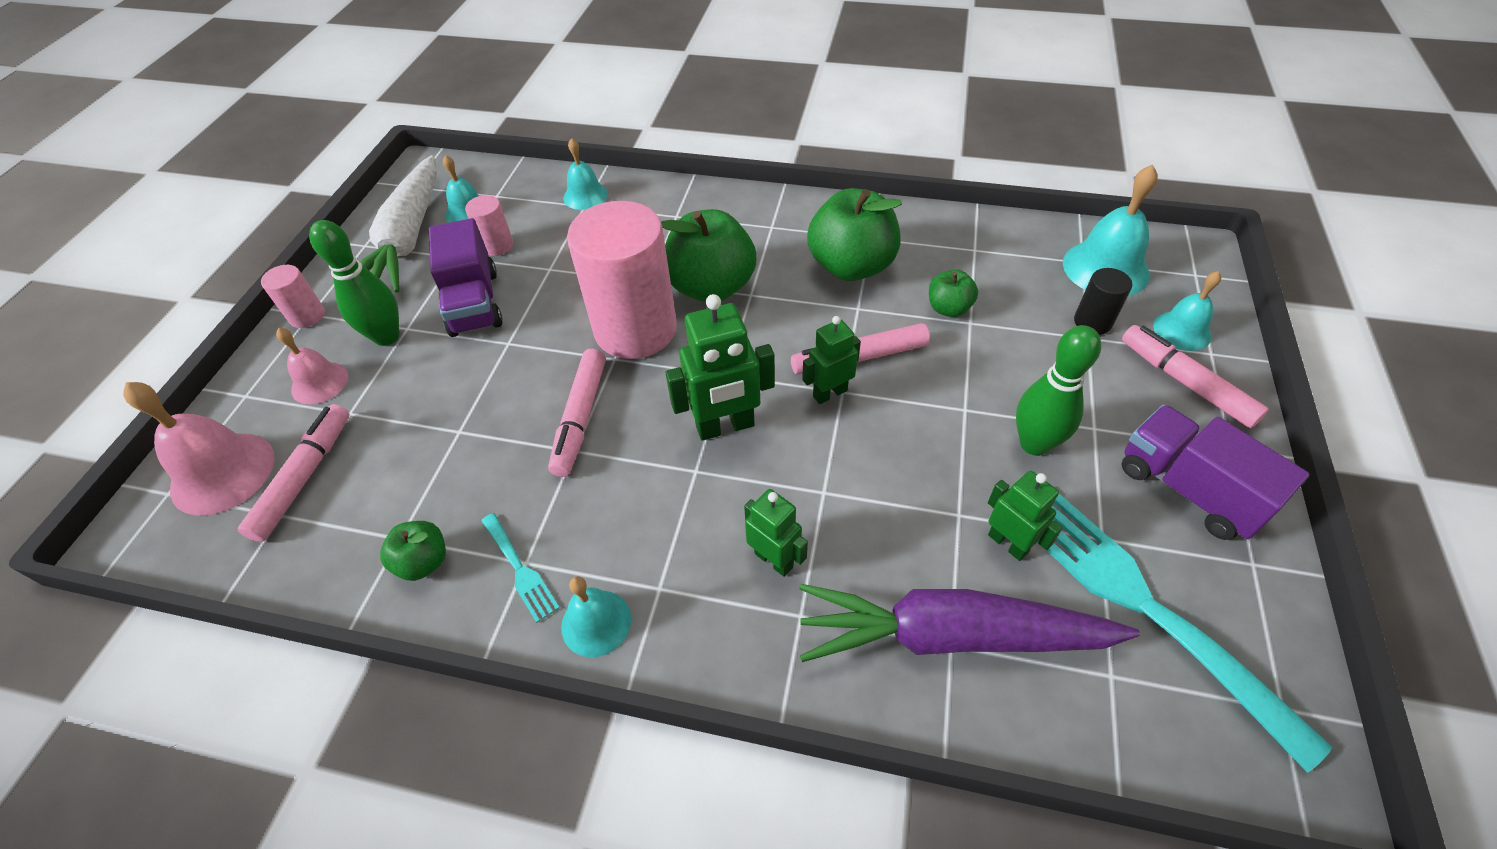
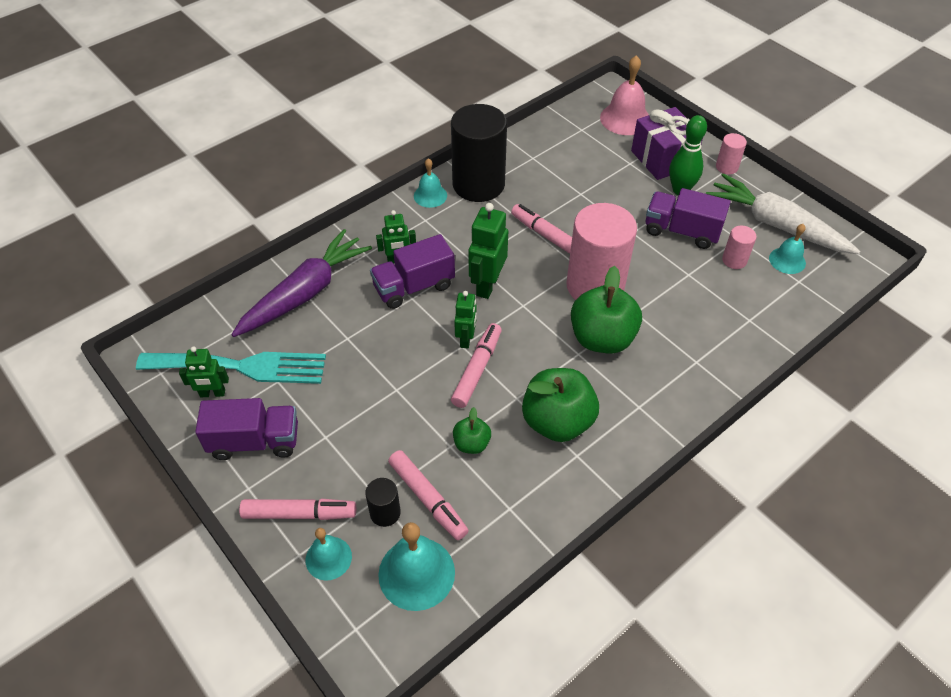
camera: 125 degrees right, 0 degrees up
(304, 477) = (598, 140): pink marker -> pink marker (428, 498)
(319, 383) = (662, 159): pink bell -> purple gift
(424, 562) = (512, 160): green apple -> none
(520, 570) = (478, 184): turquoise fork -> black cylinder
(585, 195) = (762, 325): turquoise bell -> none
(803, 503) = (414, 287): none -> purple truck
(1008, 543) = (315, 344): green robot -> green robot (212, 393)
(1034, 444) = (346, 400): green bowling pin -> none

